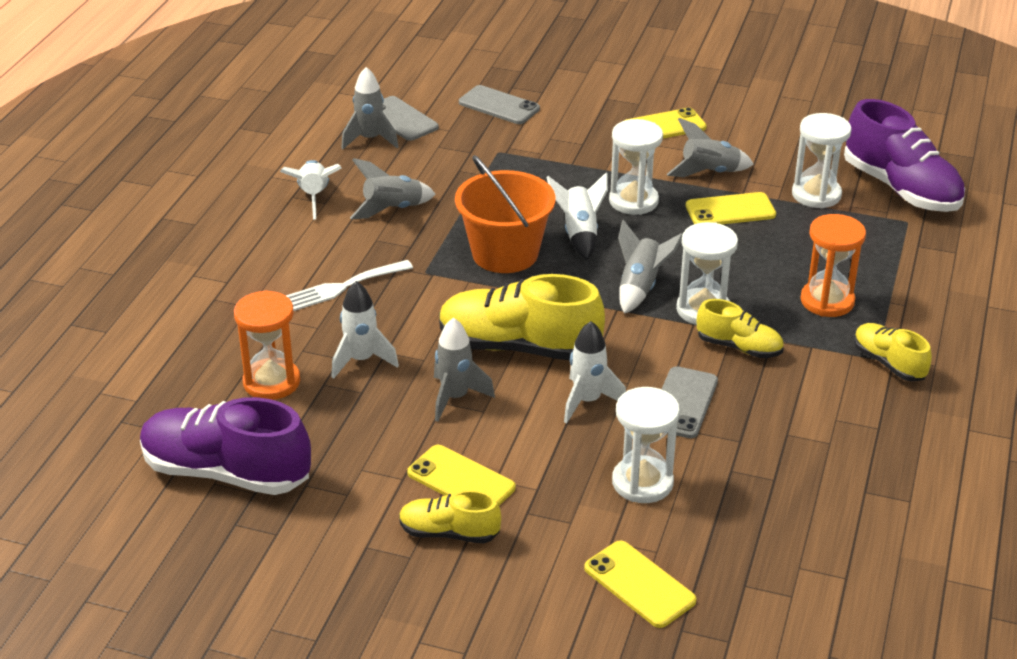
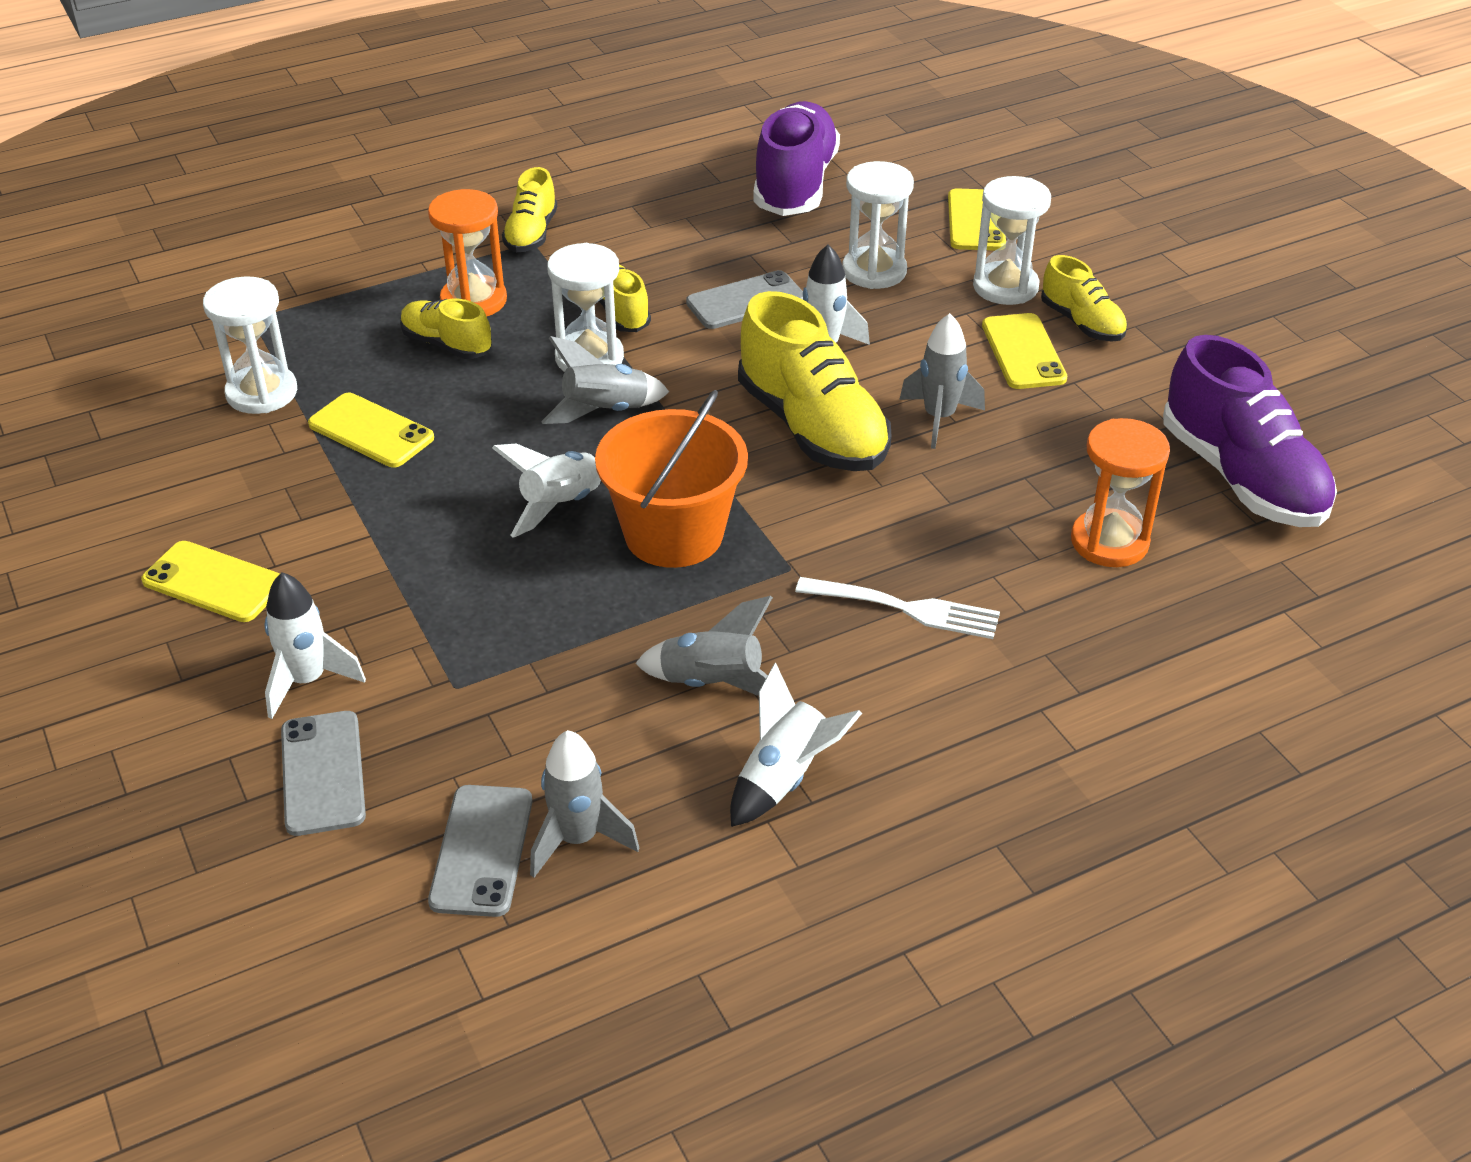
camera: 135 degrees left, 5 degrees up
(361, 360) = (987, 508): white rocket -> white rocket (307, 681)
(633, 201) = (438, 506): white hourglass -> white hourglass (1005, 287)
(709, 173) = (299, 486): grey rocket -> none
(787, 269) = (447, 345): none -> yellow shoe
(901, 189) = (181, 348): purple shoe -> purple shoe (795, 185)

